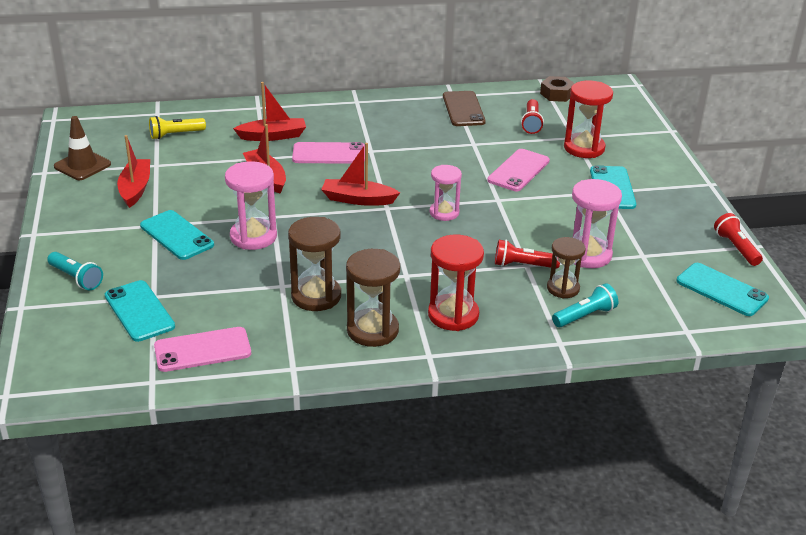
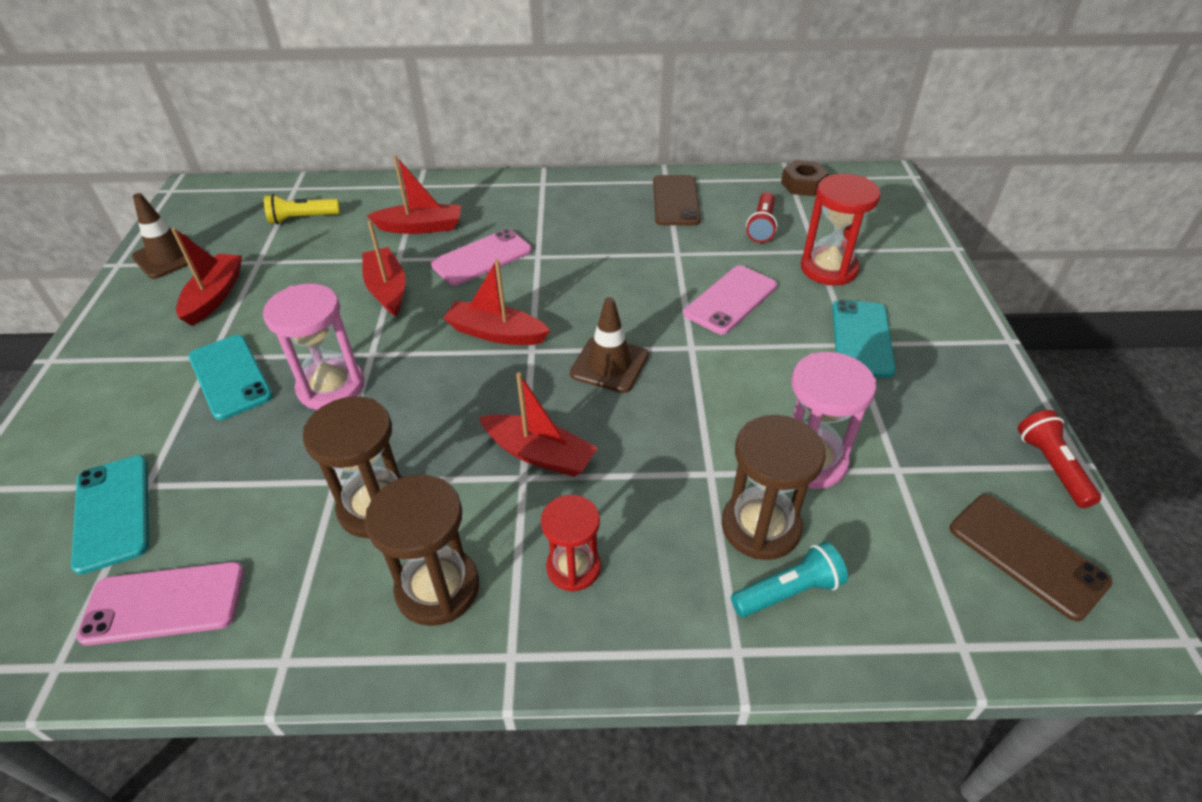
camera: 10 degrees right, 10 degrees up
(76, 278) = (61, 441): turquoise flashlight -> none
(329, 154) = (482, 258): pink phone -> pink phone turned 45 degrees counterclockwise
(413, 263) = (539, 454): none -> red boat
(444, 213) = (609, 364): pink hourglass -> brown traffic cone
(453, 315) = (573, 567): red hourglass -> red hourglass, size x0.66
(523, 265) = (705, 473): red flashlight -> none
(563, 288) = (760, 527): brown hourglass -> brown hourglass, size x1.51
(721, 290) = (1027, 555): turquoise phone -> brown phone

